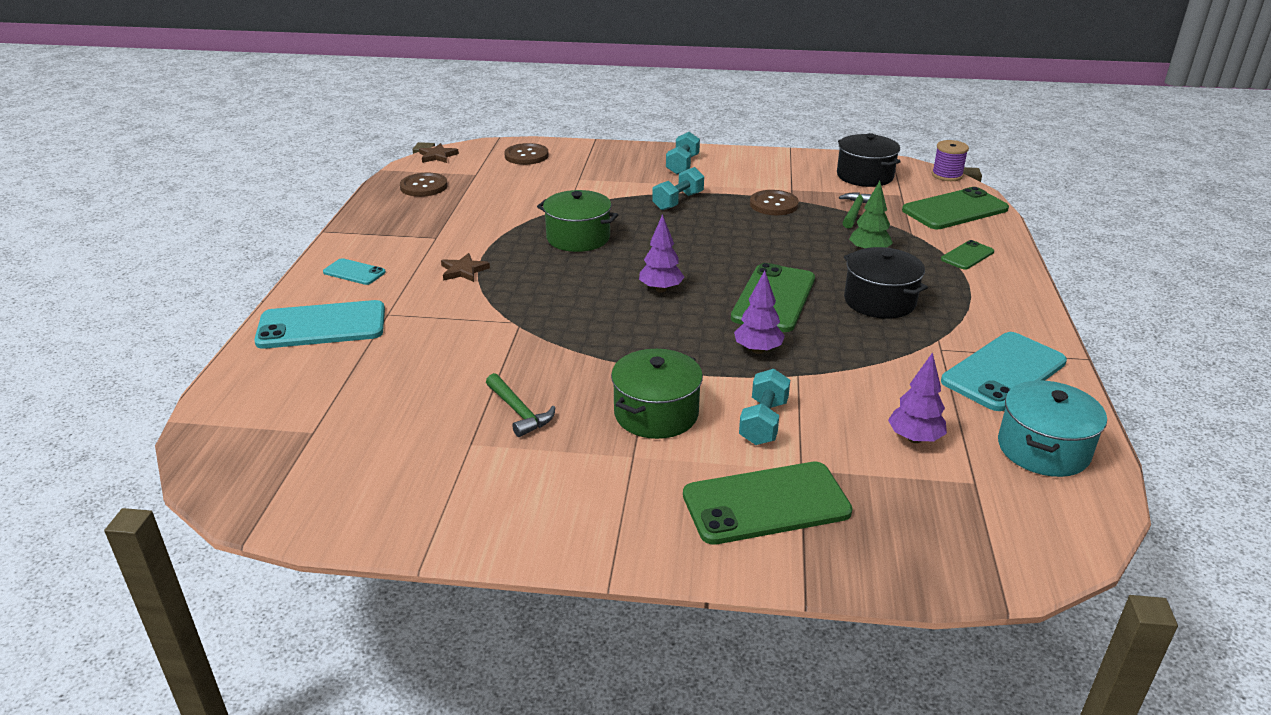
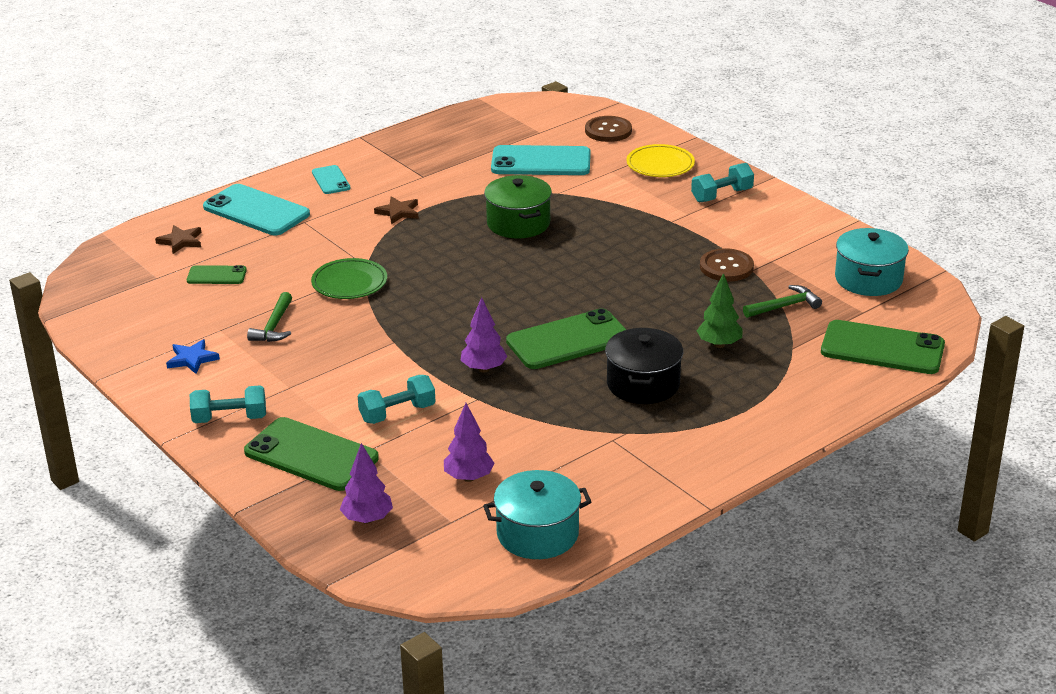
camera: 45 degrees right, 0 degrees up
(424, 186) = (484, 127): brown button -> none
(437, 156) = (539, 102): brown star -> brown star (181, 241)
(490, 486) = (192, 359): none -> blue star
(522, 342) = (349, 283): none -> green plate
(605, 162) = (660, 165): none -> yellow plate
(656, 413) = (346, 371): green pot -> none
(661, 289) = (502, 292): purple tree -> purple tree (367, 519)
(678, 201) = (652, 227): turquoise dumbbell -> turquoise dumbbell (230, 418)
(865, 176) = (868, 279): black pot -> turquoise pot
(947, 175) = (953, 315): purple spool -> none
(967, 255) = (798, 389): green phone -> green phone (216, 275)
(1003, 372) = (623, 478): turquoise phone -> turquoise phone (541, 162)

